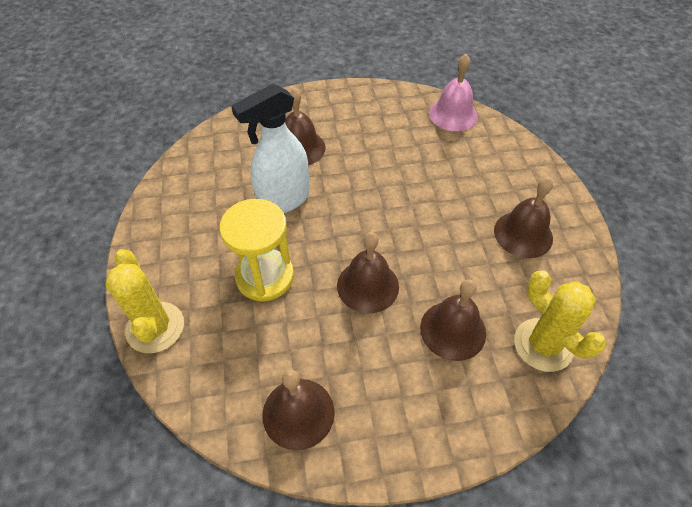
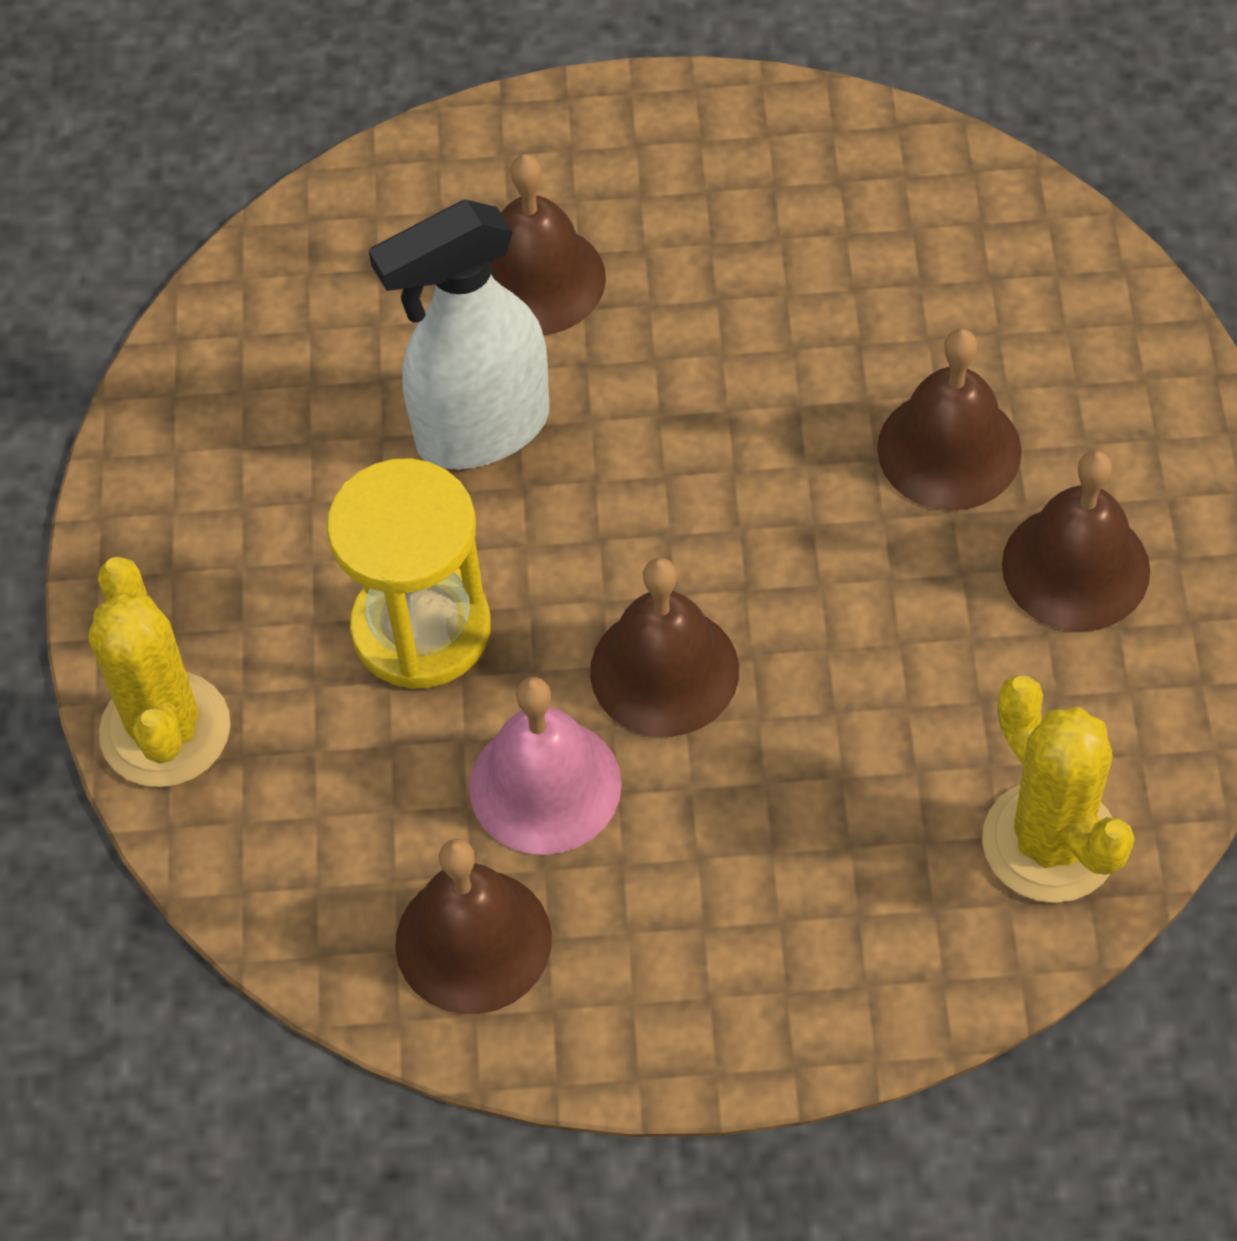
camera: 10 degrees right, 5 degrees up
(453, 114) = (972, 200): pink bell -> pink bell (545, 785)
(453, 330) = (847, 791): brown bell -> brown bell (949, 449)

